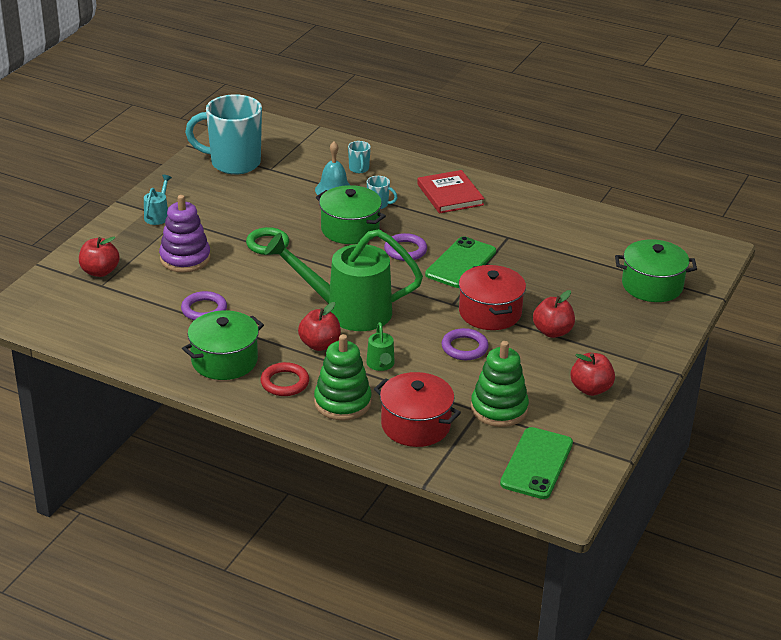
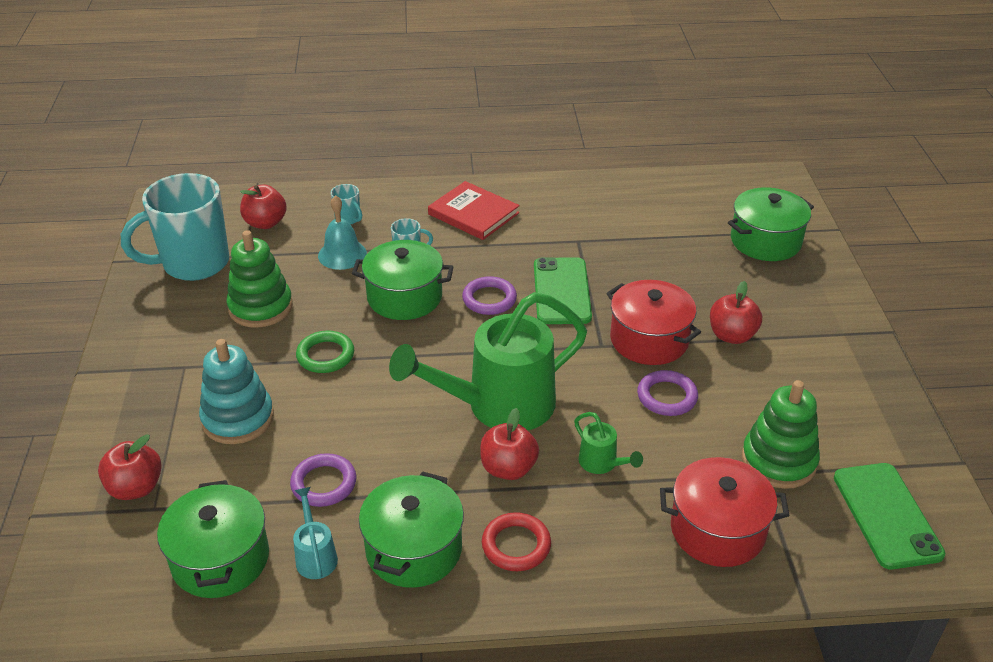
camera: 30 degrees left, 5 degrees up
(116, 322) = (220, 559): none -> green pot
(158, 215) = (152, 371): turquoise watering can -> turquoise watering can (315, 556)
(185, 258) = (238, 418): purple stacking toy -> turquoise stacking toy
(342, 402) = (608, 540): green stacking toy -> green stacking toy (260, 307)
(590, 389) = (837, 389): red apple -> red apple (265, 223)

